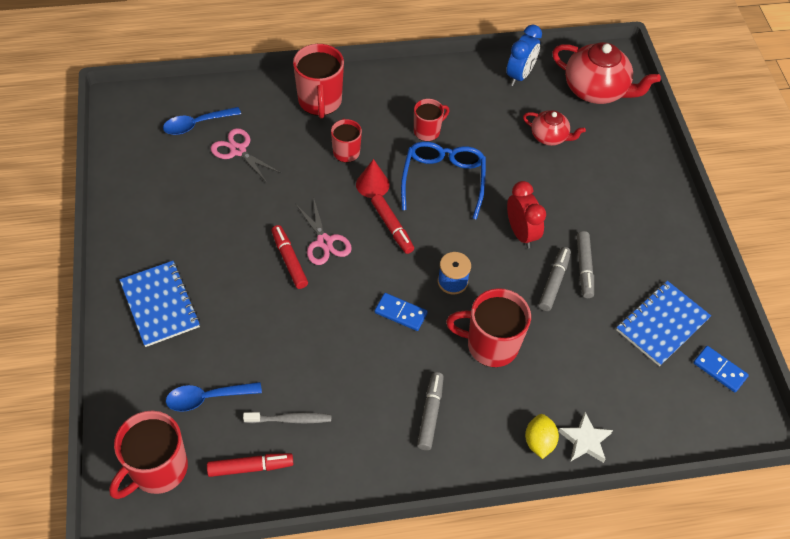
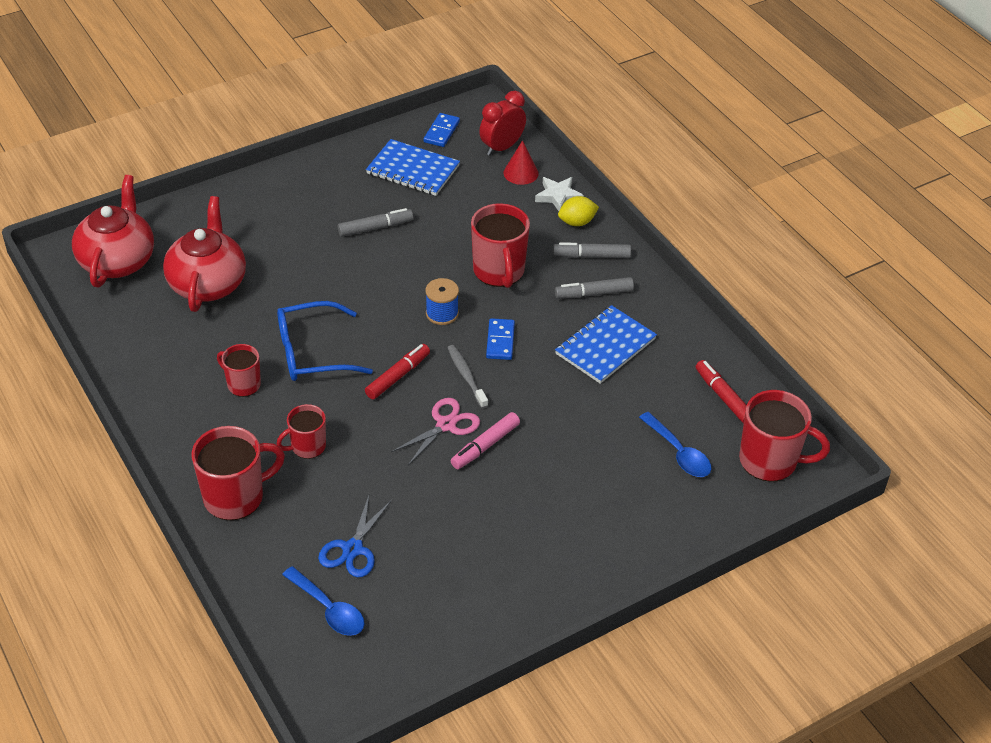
camera: 110 degrees left, 10 degrees down
(160, 305) = (602, 534): blue notebook -> blue notebook (605, 346)
(238, 150) = (352, 549): pink scissors -> blue scissors
(289, 260) = (485, 446): red marker -> pink marker
(290, 419) = (660, 385): grey toothbrush -> grey toothbrush (466, 376)
(372, 184) = (346, 409): red cone -> red cone (521, 173)
(519, 75) = (117, 327): blue clock -> none
(521, 233) = (355, 278): red clock -> red clock (502, 147)
(549, 137) = (208, 284): red teapot -> red teapot, size x1.78
(554, 282) = (403, 244): grey marker -> grey marker (591, 256)

